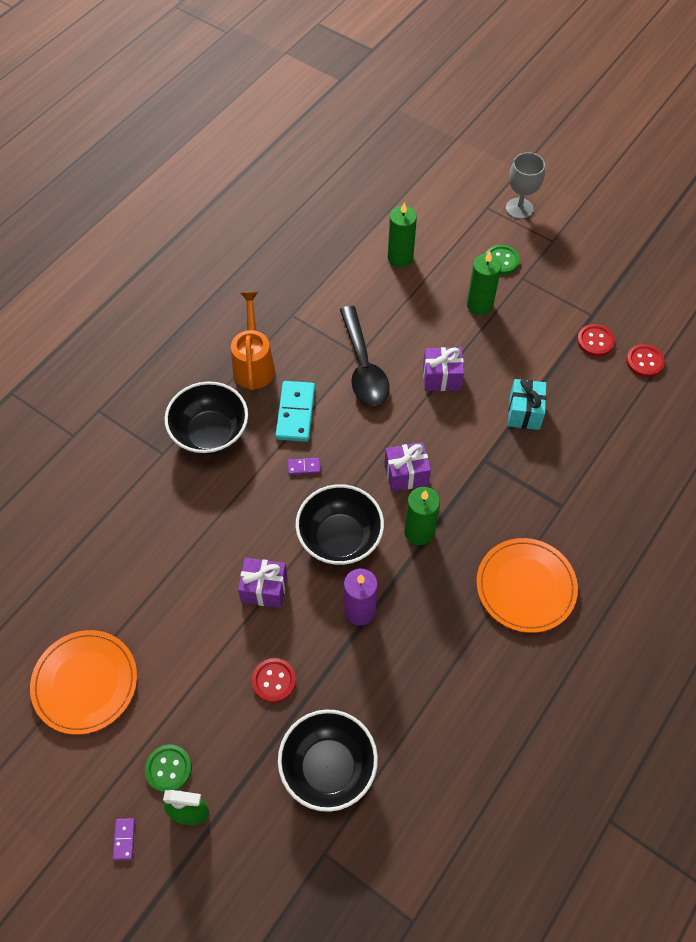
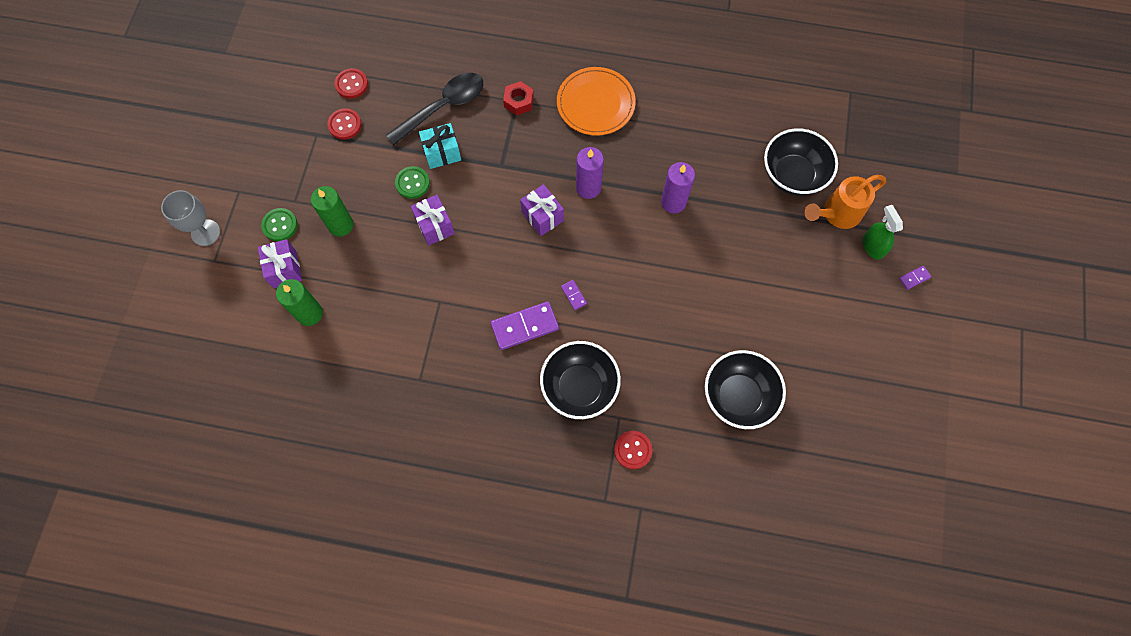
camera: 115 degrees left, 10 degrees up
(85, 683) = (835, 365): orange plate -> none
(168, 769) = (855, 274): green button -> green button (412, 183)
(254, 364) = (490, 387): orange watering can -> orange watering can (837, 214)
(264, 589) = (693, 275): purple gift -> purple gift (284, 269)
(274, 681) = (756, 235): red button -> red button (633, 450)
(296, 413) = (524, 326): turquoise domino -> purple domino
(340, 538) = (623, 240): black bowl -> black bowl (738, 396)
(363, 366) = (451, 292): black spoon -> black spoon (443, 107)
(419, 532) = (588, 188): green candle -> purple candle
(560, 508) = (518, 101): none -> red nut

